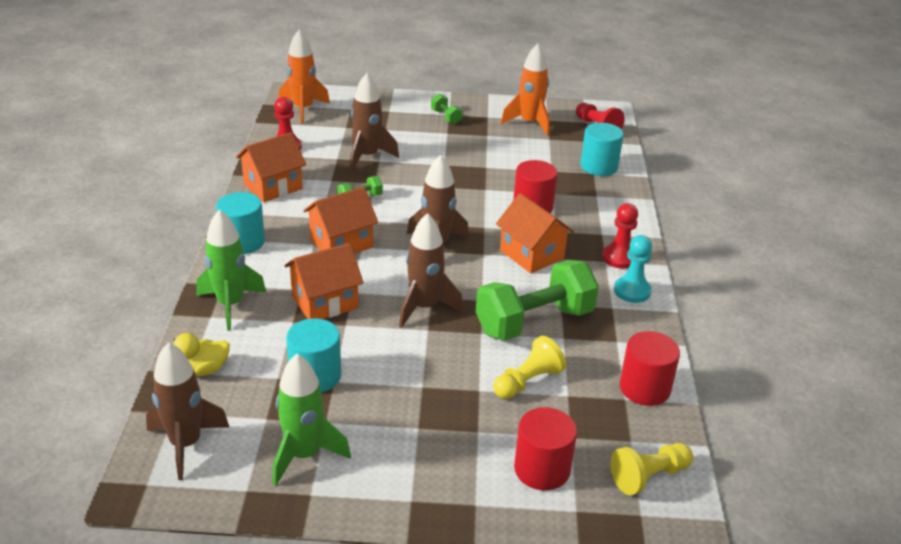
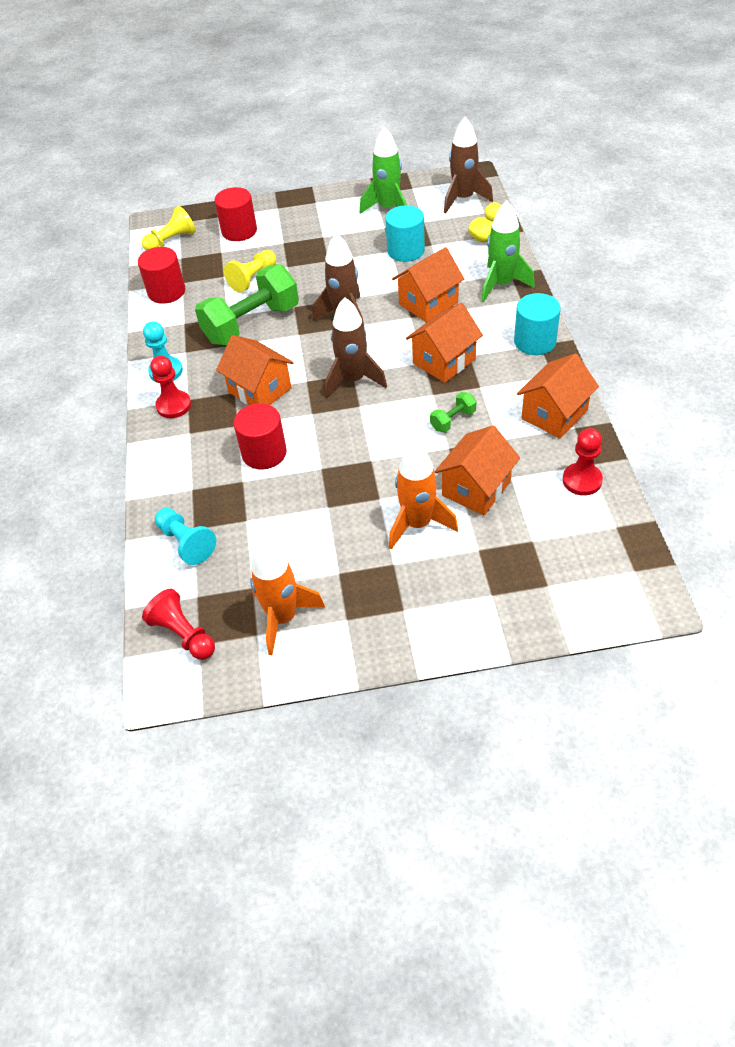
camera: 175 degrees right, 15 degrees up
(303, 109) = (611, 564): orange rocket -> orange rocket (418, 524)
(367, 157) = (476, 488): brown rocket -> orange house
(446, 117) = (406, 600): green dumbbell -> none
(599, 166) = (186, 543): turquoise cylinder -> turquoise pawn

